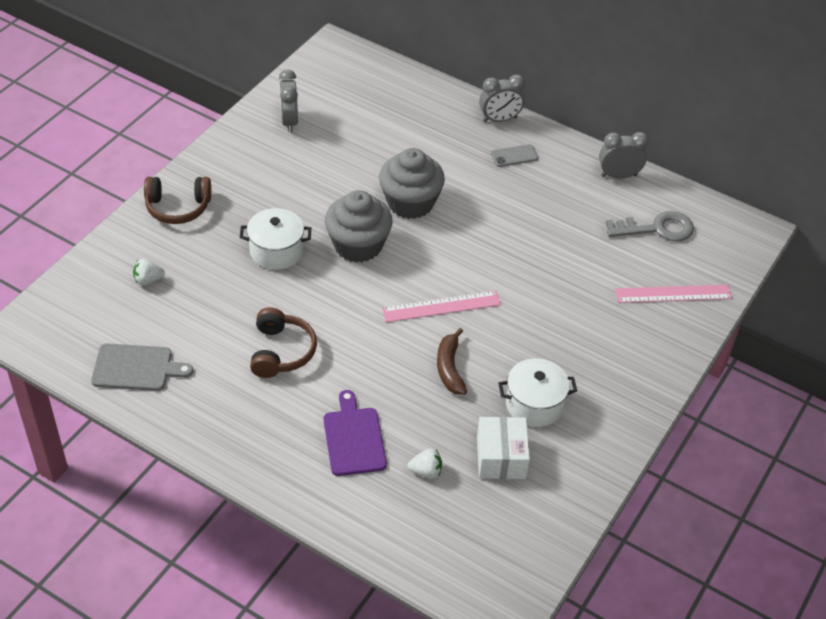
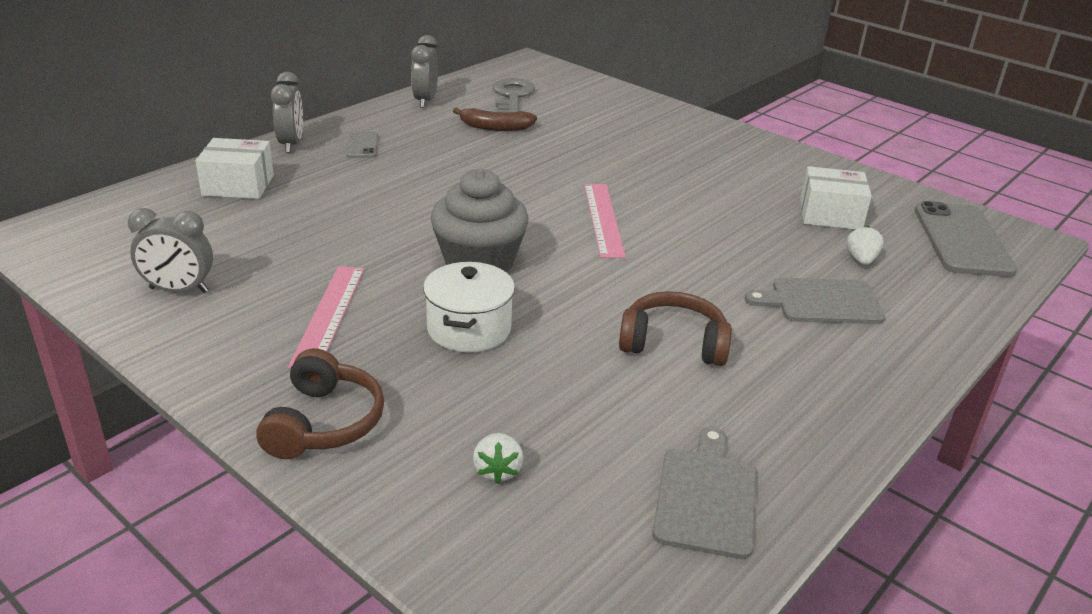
camera: 80 degrees left, 15 degrees down
(353, 438) = (821, 302): purple cutting board -> grey cutting board
(410, 202) = (412, 216): grey cupcake -> none
(425, 110) = (238, 185): none -> white box
(449, 368) = (702, 226): brown banana -> brown banana (495, 127)
(485, 554) = (962, 240): none -> grey phone
(534, 404) = (753, 188): white pot -> none
(673, 294) = (604, 104): pink ruler -> pink ruler (328, 315)

